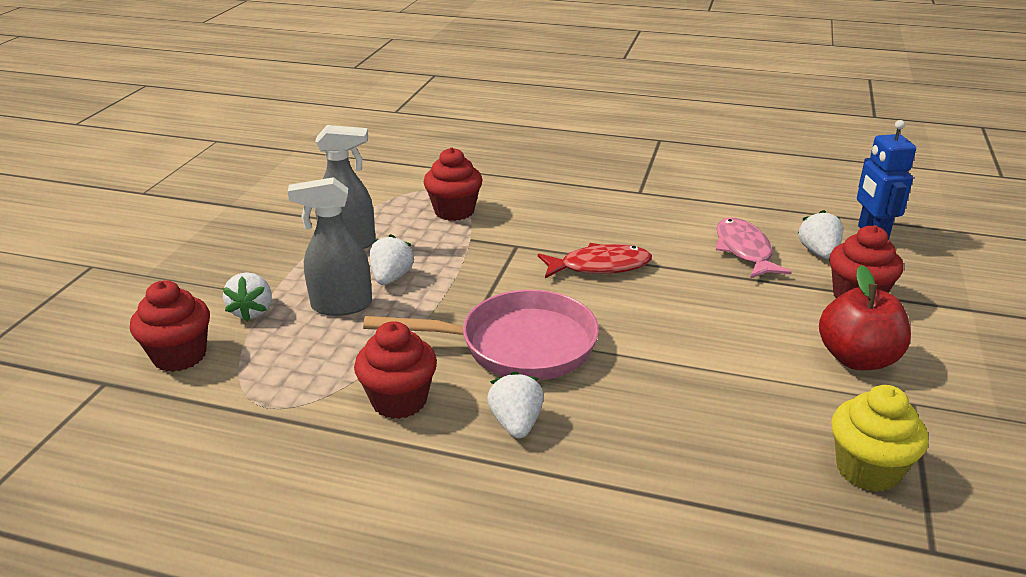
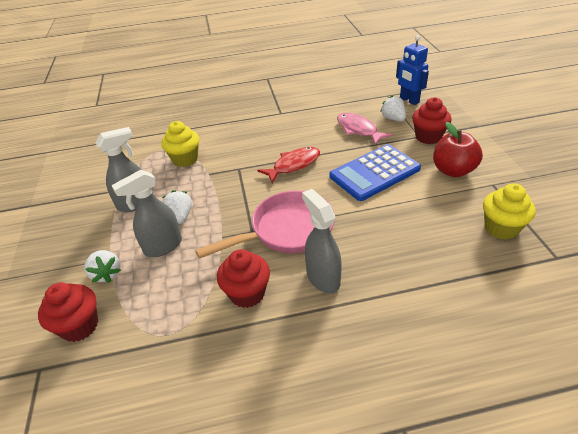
camera: 25 degrees left, 10 degrees up
(454, 211) = (185, 159): red cupcake -> yellow cupcake
(516, 423) = (323, 278): white strawberry -> grey spray bottle
(717, 317) = (374, 173): none -> blue calculator

